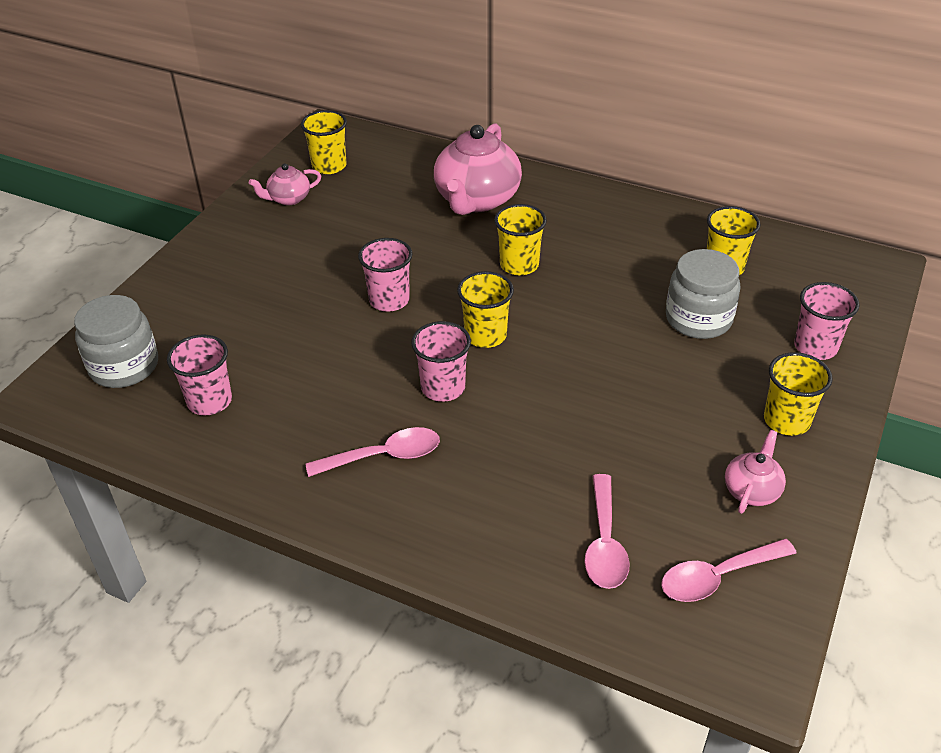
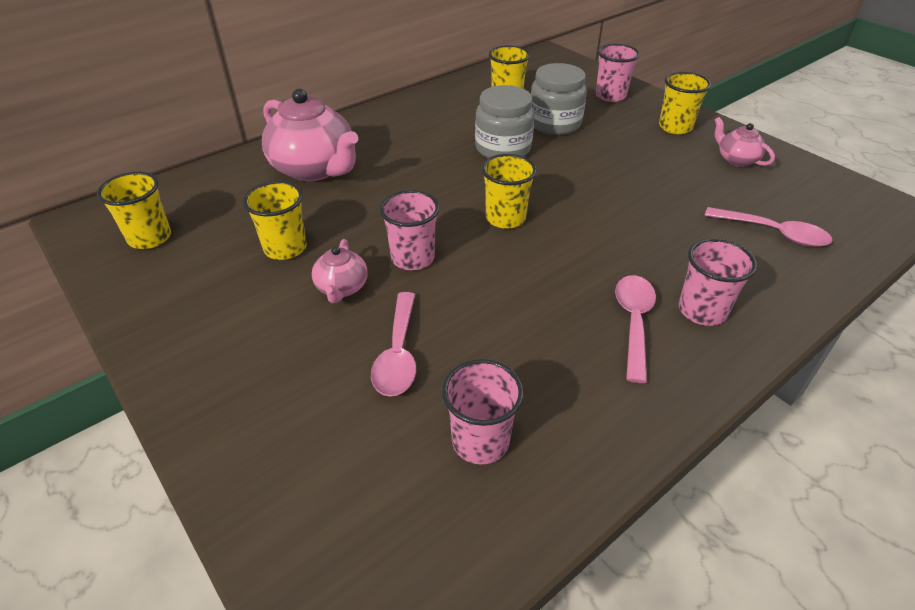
camera: 65 degrees left, 0 degrees up
(124, 366) = (355, 521): grey jar -> grey jar (503, 148)
(288, 199) = (171, 282): pink teapot -> pink teapot (342, 288)
(443, 387) = (559, 260): pink cup -> pink cup (702, 311)
(519, 265) = (427, 175): yellow cup -> yellow cup (285, 248)
(717, 577) = (815, 197): pink spoon -> pink spoon (398, 354)

